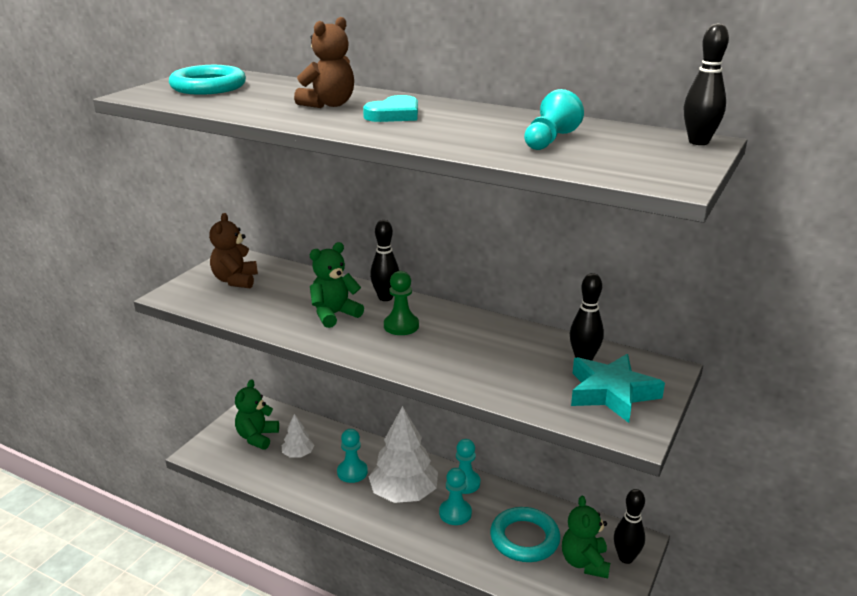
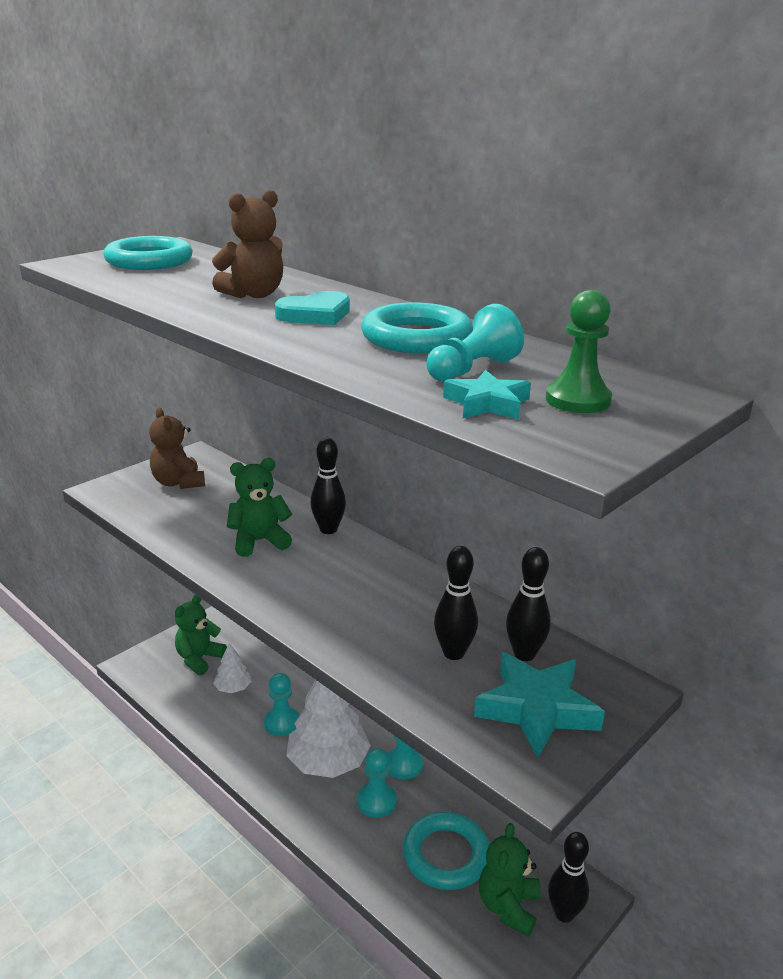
camera: 15 degrees right, 0 degrees up
(235, 280) = (178, 483): brown teddy bear -> brown teddy bear turned 45 degrees counterclockwise
(401, 326) = (326, 568): green pawn -> green pawn (577, 400)
(488, 123) = (416, 337): none -> turquoise ring
(582, 160) = (487, 403): none -> turquoise star
(698, 142) = (675, 396): black bowling pin -> black bowling pin (453, 653)

